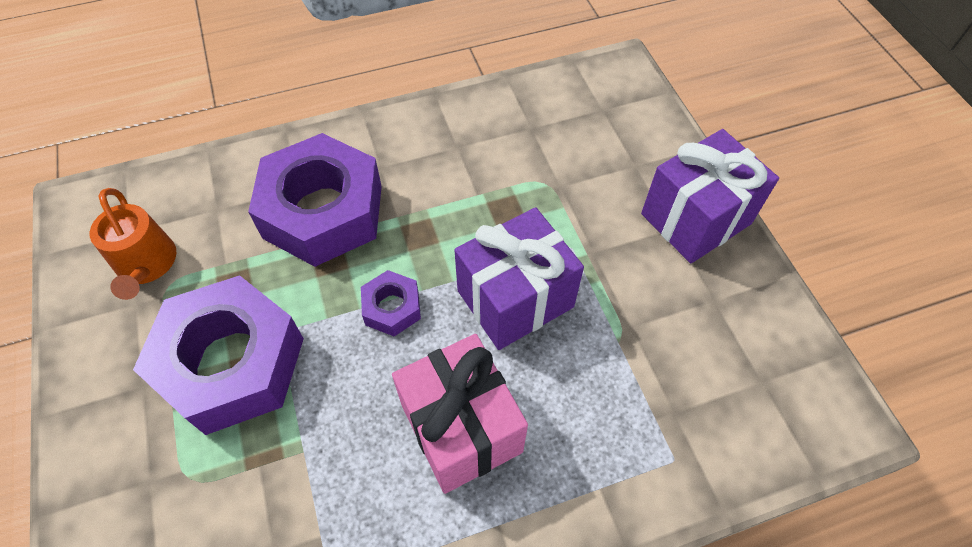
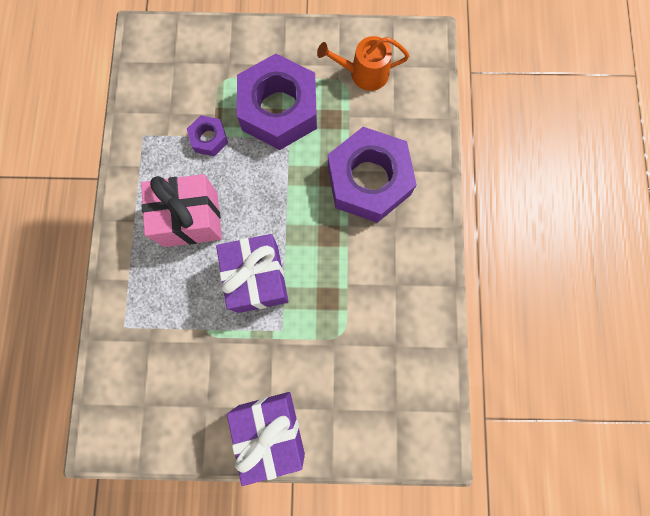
camera: 110 degrees right, 20 degrees up
(392, 308) = (280, 203): purple nut -> purple nut (209, 138)

